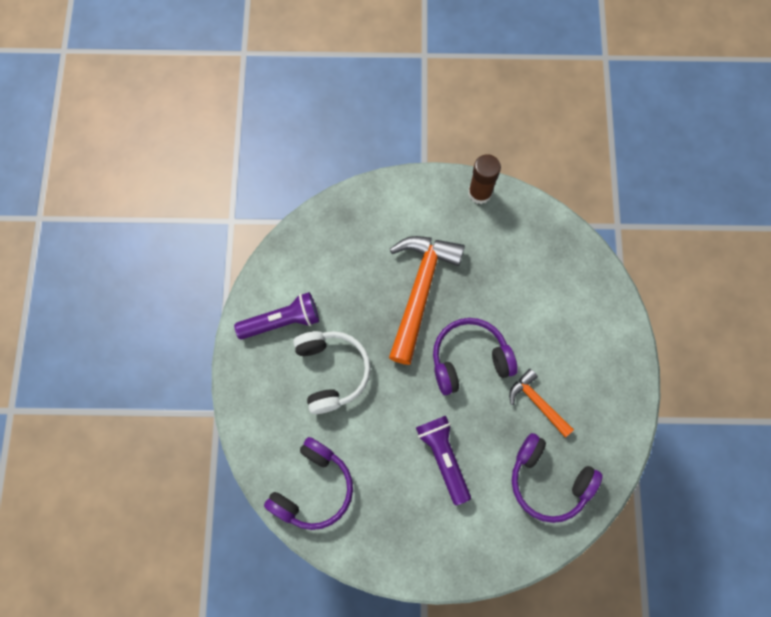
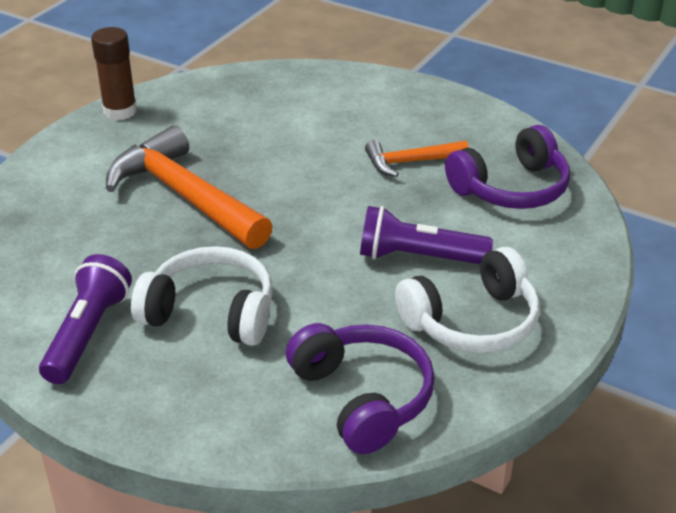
camera: 60 degrees left, 35 degrees down
(404, 517) = (472, 322): none -> white headphones
(469, 359) = (311, 191): purple headphones -> none

